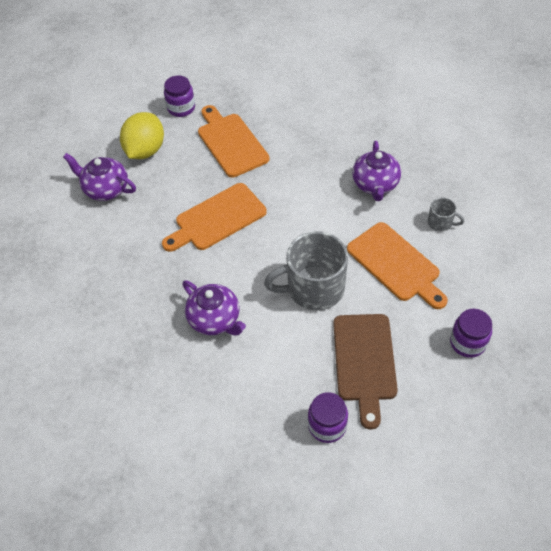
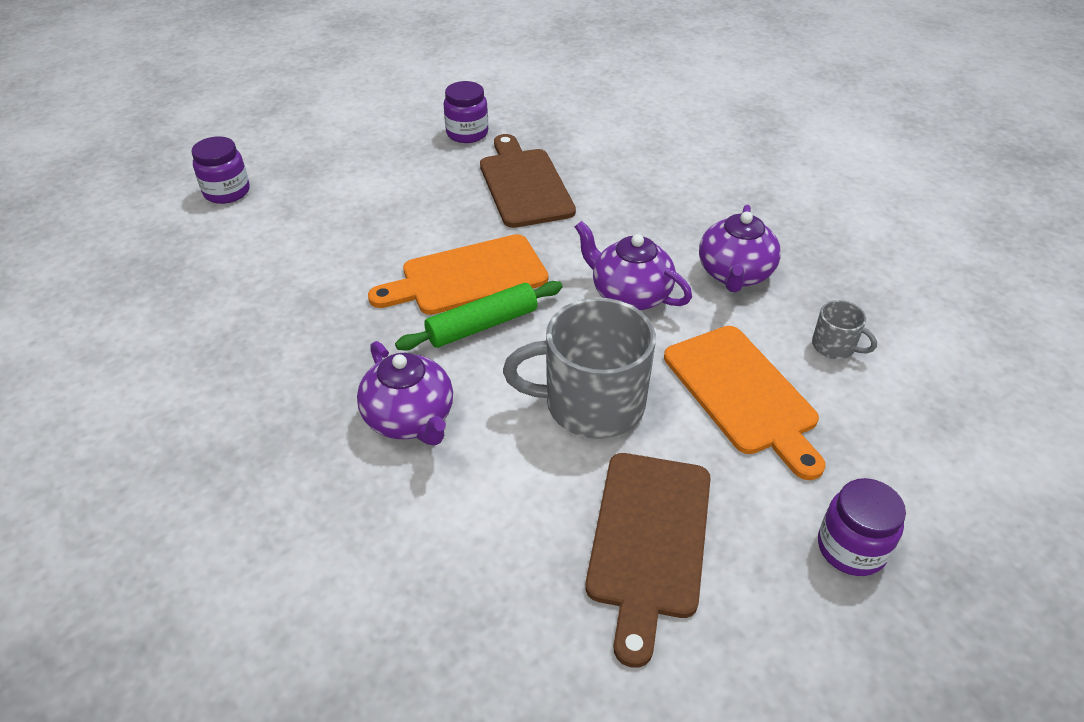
camera: 10 degrees right, 10 degrees down
(105, 189) = (317, 211): purple teapot -> purple teapot (629, 294)
(145, 150) = (395, 174): yellow lemon -> none
(231, 143) = (524, 184): orange cutting board -> brown cutting board
(236, 250) = (482, 325): none -> green rolling pin
(327, 425) = (548, 640): purple jar -> purple jar (227, 192)

